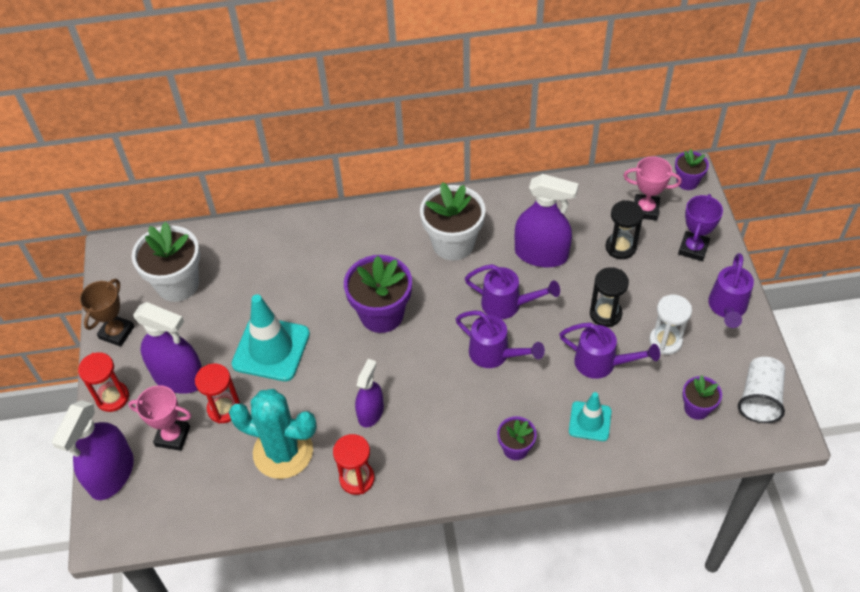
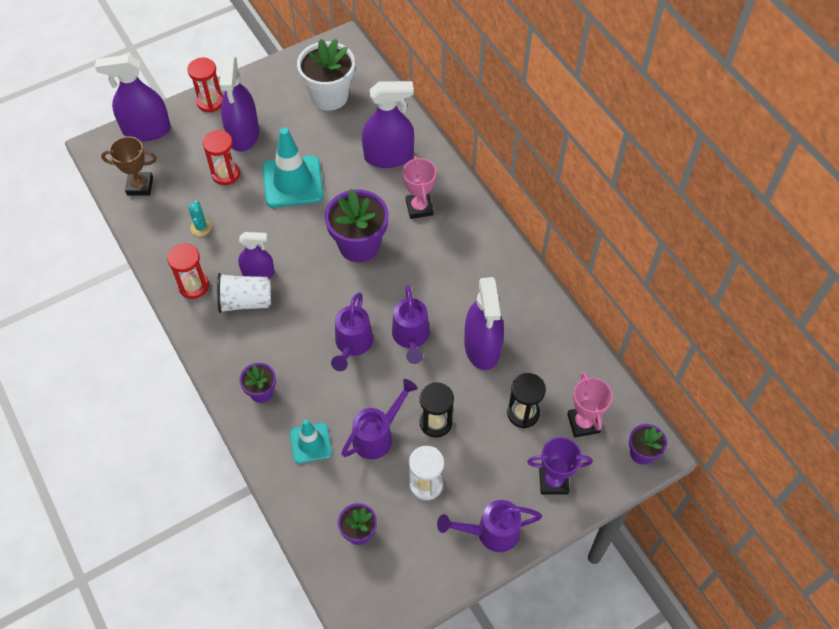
camera: 65 degrees right, 5 degrees up
(116, 332) = (268, 79): brown trophy -> brown trophy (140, 186)
(172, 436) = (190, 152): pink trophy -> pink trophy (419, 208)
(283, 452) = (201, 227): turquoise cactus -> turquoise cactus, size x0.42
(287, 257) = (388, 156): none -> purple spray bottle
(453, 243) = (461, 272): white flower pot -> none
(601, 363) = (377, 435): purple watering can -> purple watering can turned 135 degrees counterclockwise
(759, 398) = (392, 588): white cup -> white cup (245, 301)

